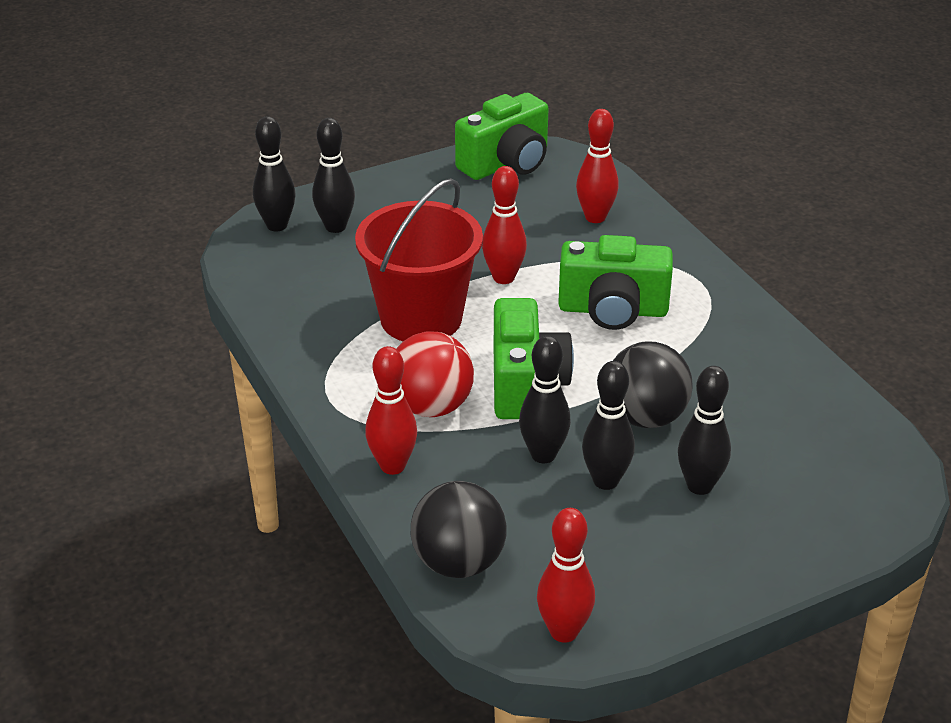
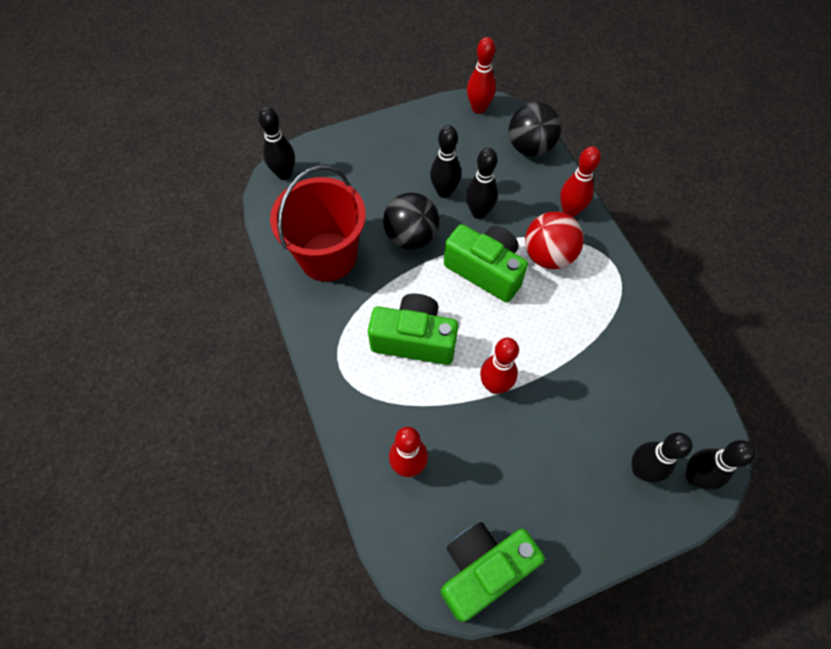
camera: 175 degrees left, 25 degrees up
(421, 318) = (559, 342): red bucket -> red bucket (327, 256)
(525, 384) = (485, 270): green camera -> green camera turned 120 degrees clockwise
(699, 486) = (390, 184): black bowling pin -> black bowling pin (284, 174)

